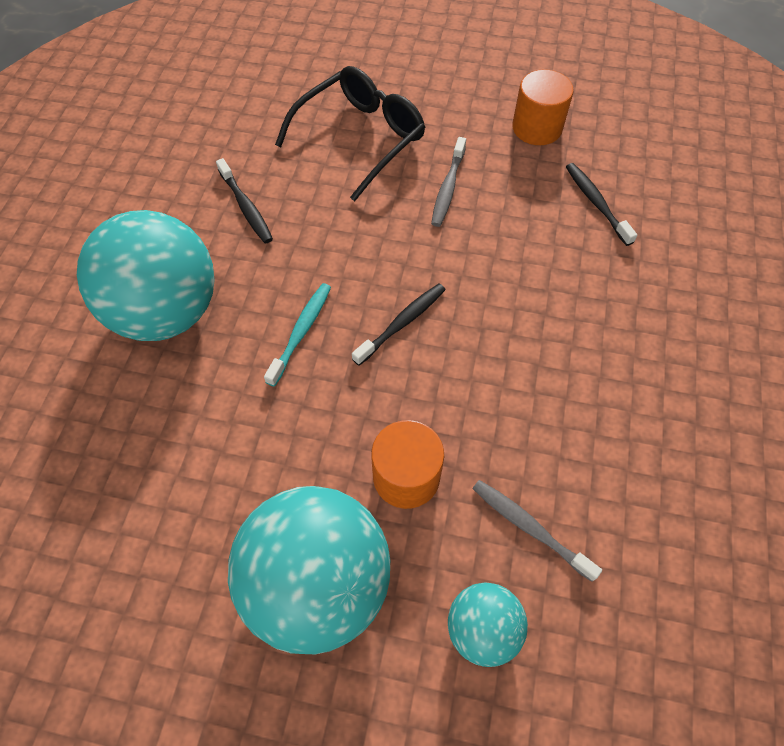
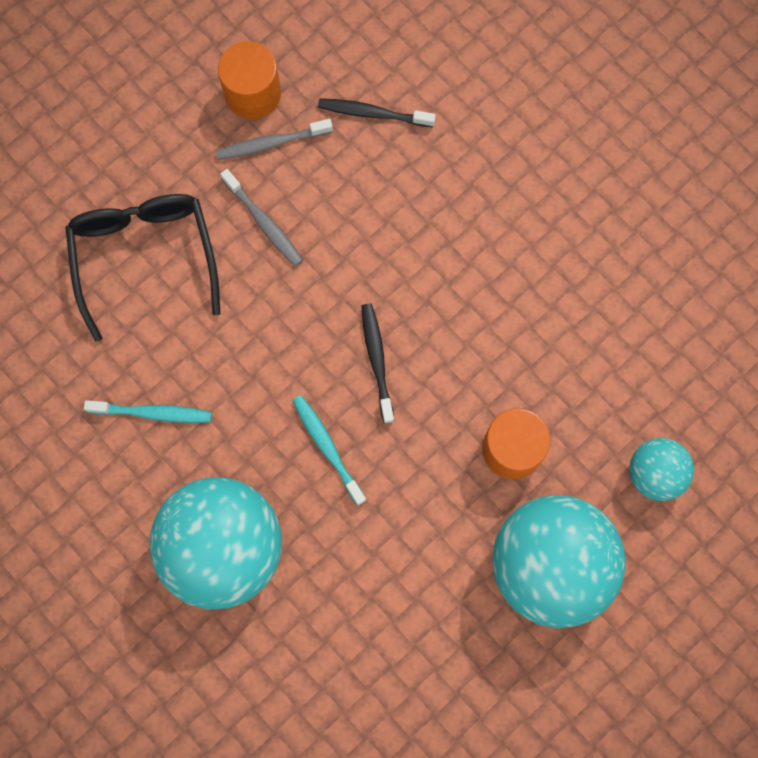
camera: 55 degrees left, 15 degrees up
(246, 207) = (153, 413): black toothbrush -> turquoise toothbrush
(529, 528) = (609, 390): grey toothbrush -> grey toothbrush (271, 143)

